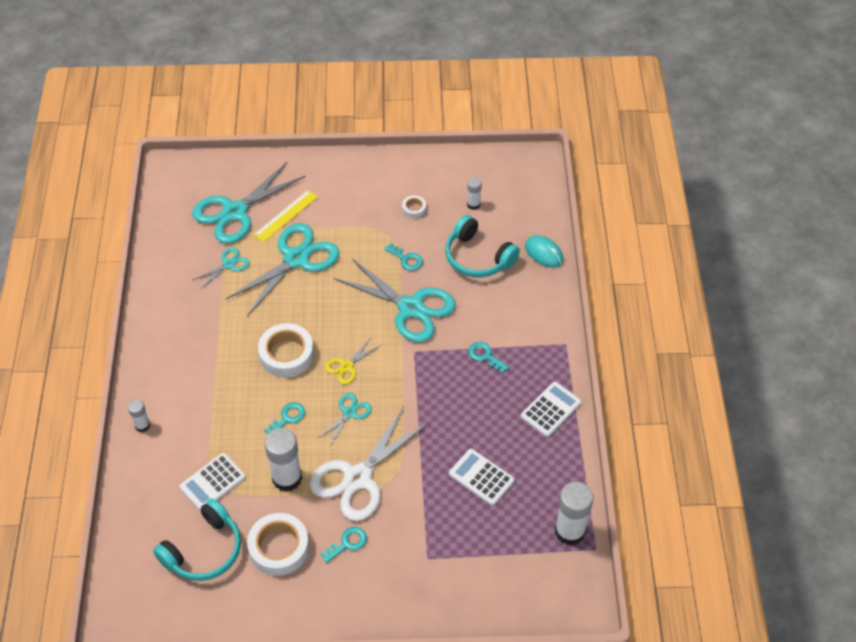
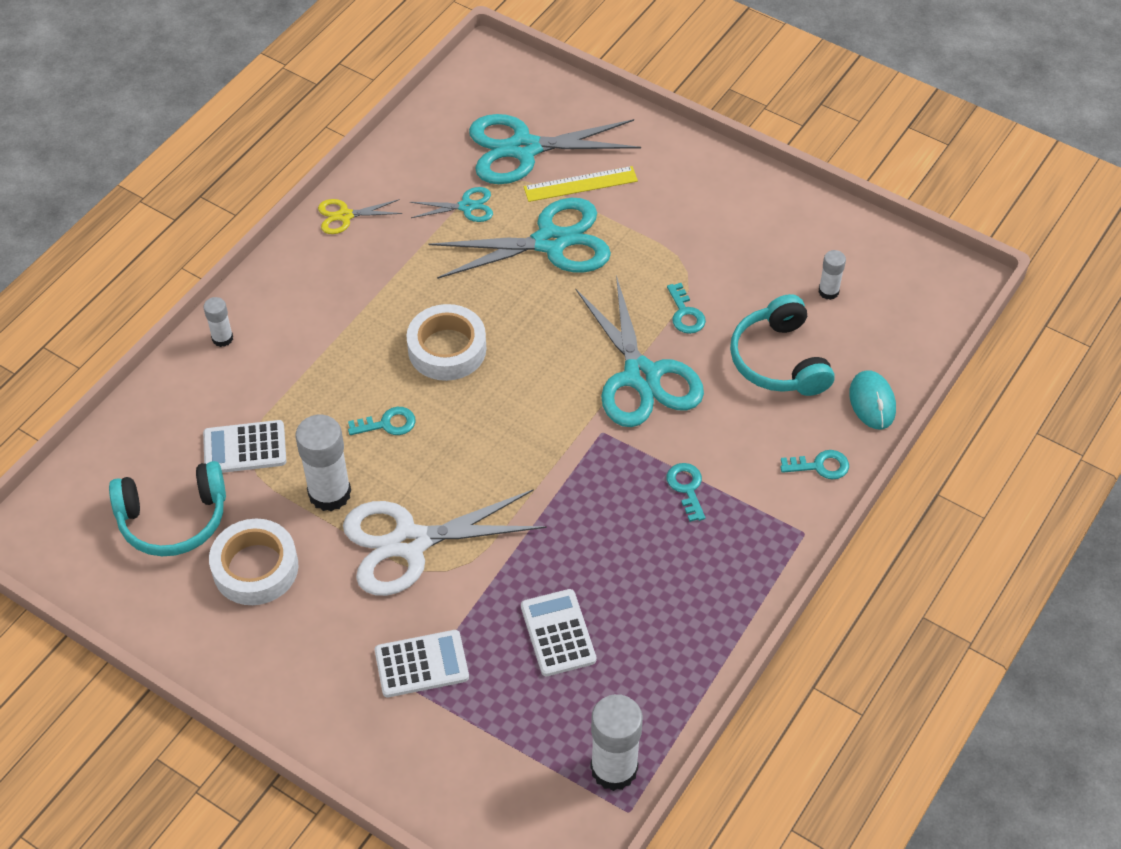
camera: 35 degrees right, 0 degrees up
(347, 366) = (506, 403): yellow scissors -> yellow scissors (345, 216)
(347, 543) = (335, 611): turquoise key -> turquoise key (820, 466)
(349, 413) = (463, 460): turquoise scissors -> none
(414, 209) = (746, 257): white tape -> none
(550, 409) = (716, 603): white calculator -> white calculator (421, 664)

